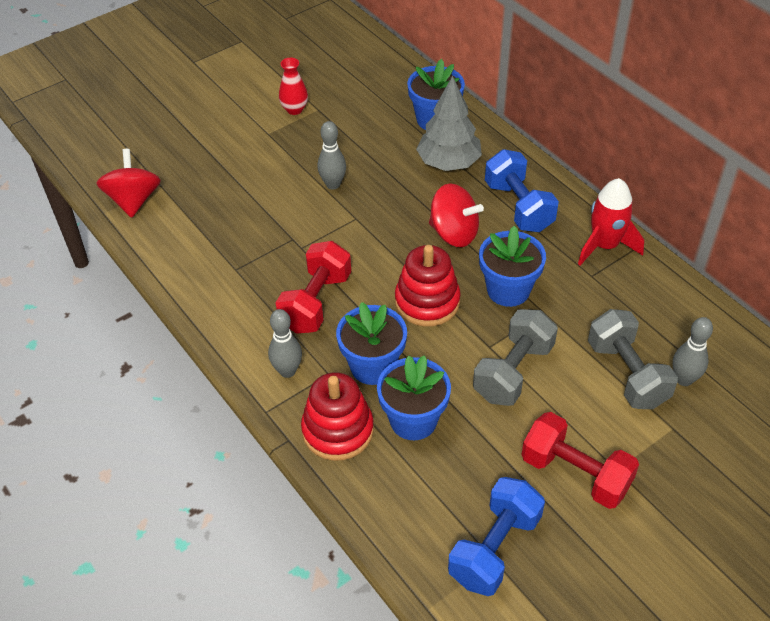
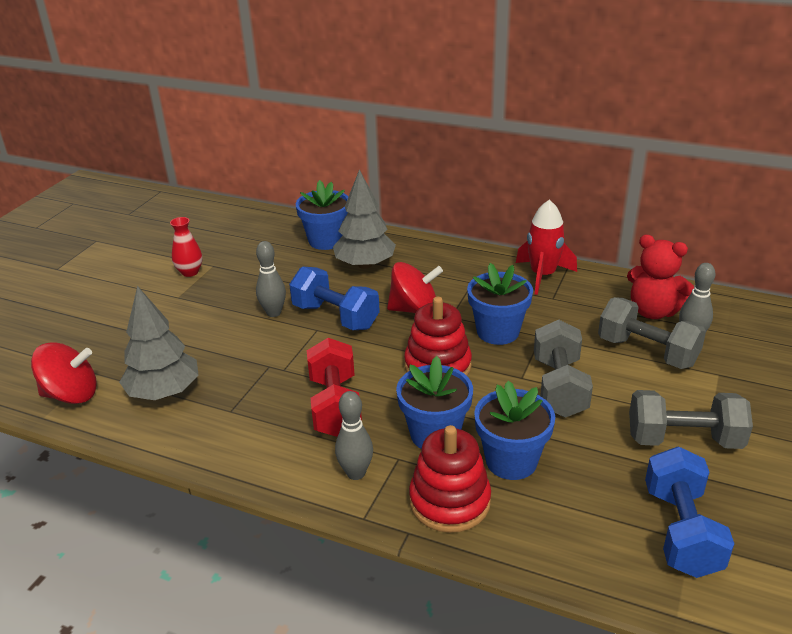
camera: 30 degrees left, 15 degrees down
(133, 200) = (71, 394): red spinning top -> red spinning top turned 120 degrees clockwise
(199, 229) = (164, 392): none -> grey tree
(518, 206) = (451, 274): blue dumbbell -> blue dumbbell (335, 316)
(575, 474) = (684, 439): red dumbbell -> grey dumbbell
(675, 333) = (653, 311): none -> red teddy bear

